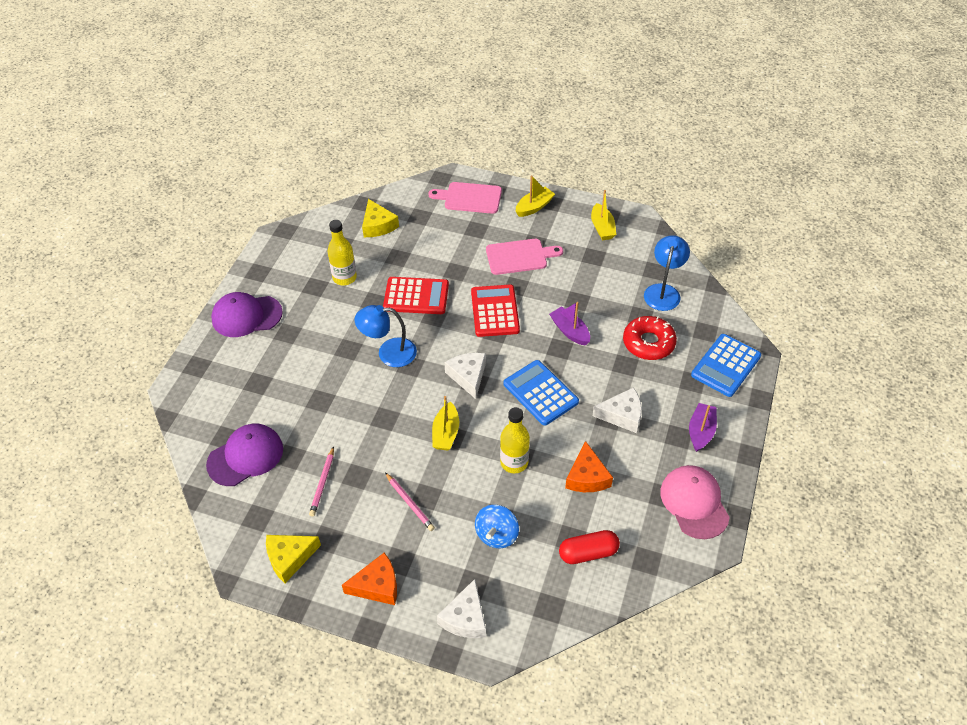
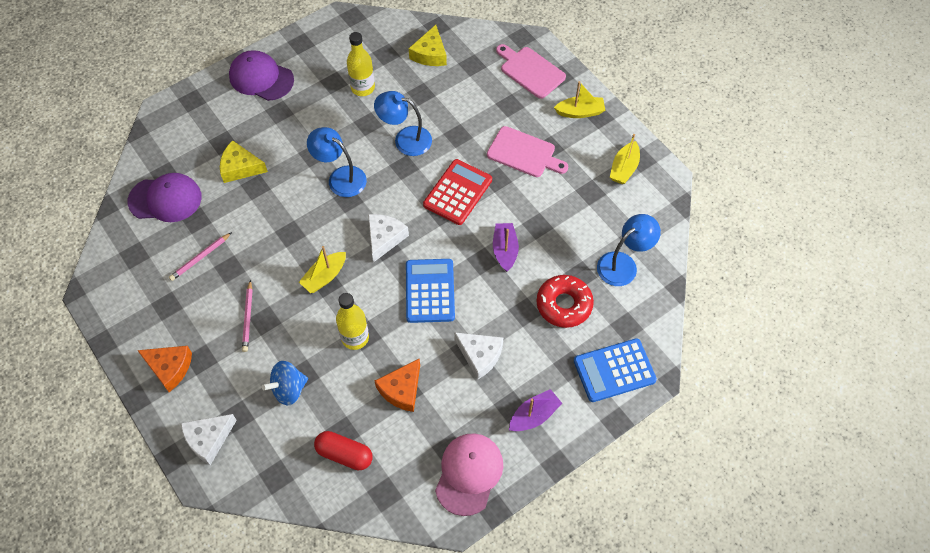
camera: 35 degrees right, 10 degrees up
(289, 558) = (129, 303): yellow cheese -> yellow cheese (240, 167)
(416, 296) = (405, 139): red calculator -> blue lamp

